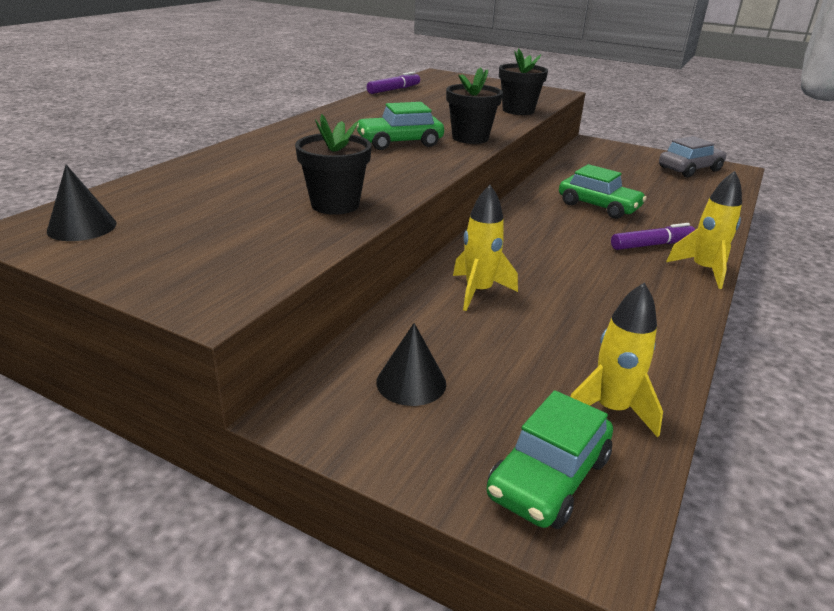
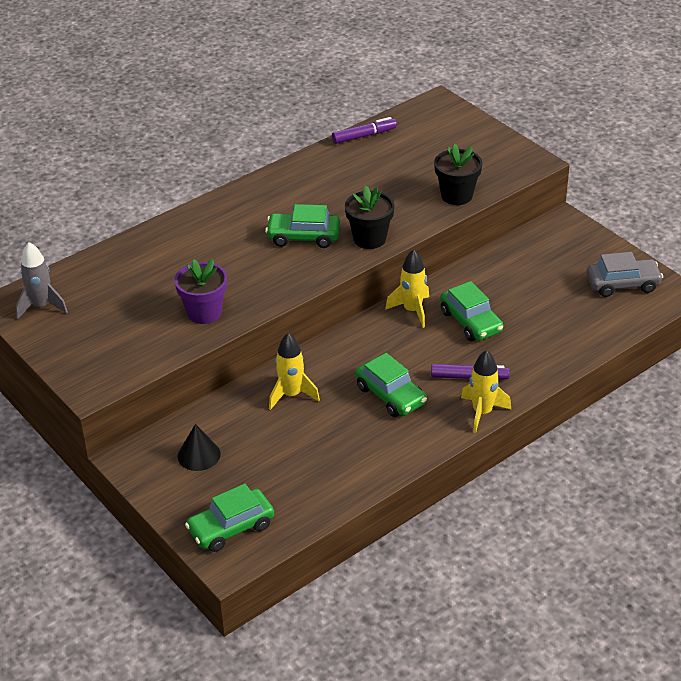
camera: 25 degrees right, 10 degrees up
(82, 227) = (41, 306): black cone -> grey rocket
(335, 204) = (204, 312): black flower pot -> purple flower pot
(592, 272) = (390, 395): none -> green car
(611, 409) = (299, 501): yellow rocket -> yellow rocket (412, 310)

